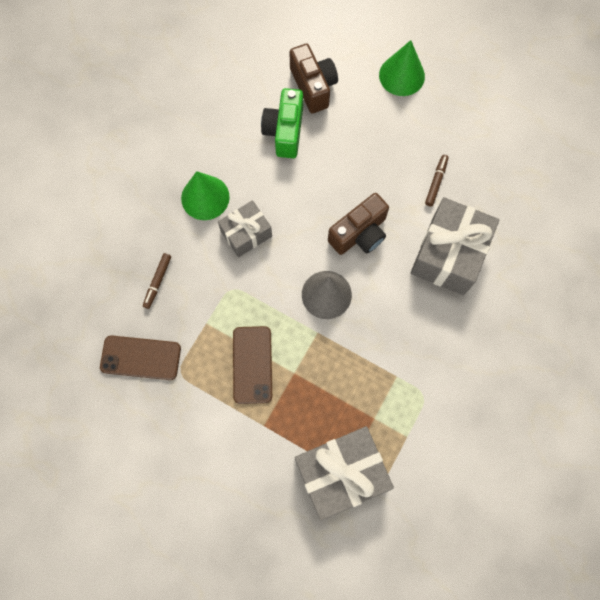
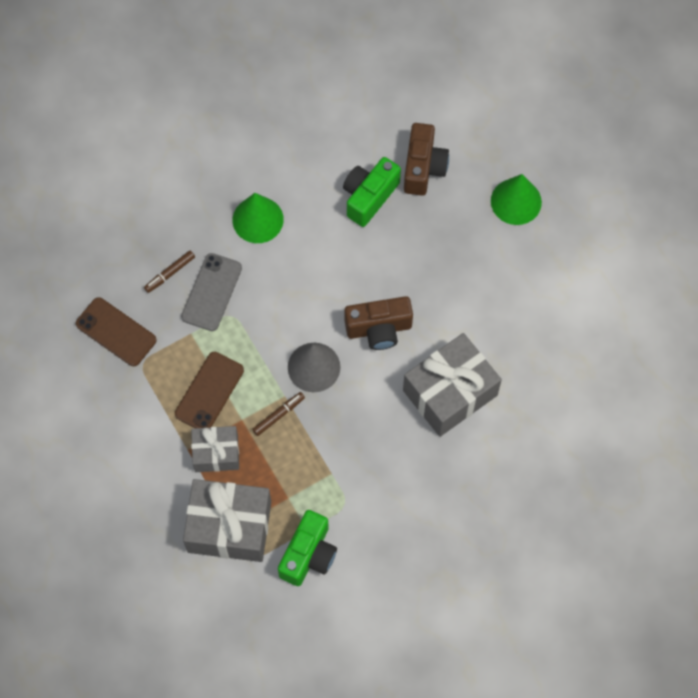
camera: 30 degrees right, 5 degrees down
(203, 278) = (211, 292): none -> grey phone
(246, 234) = (275, 273): grey gift -> grey gift (216, 453)
(421, 458) = (308, 555): none -> green camera
(436, 182) = (482, 320): brown marker -> brown marker (278, 415)

